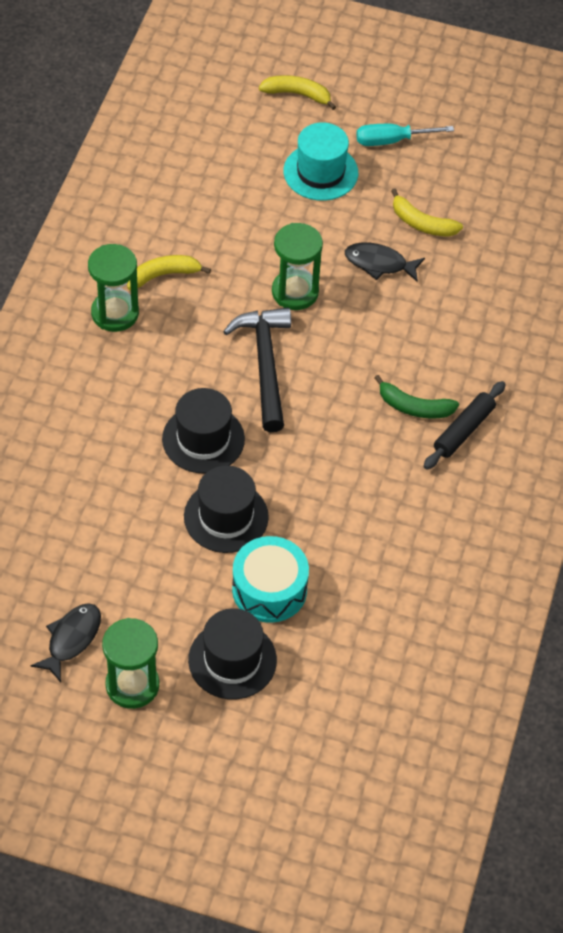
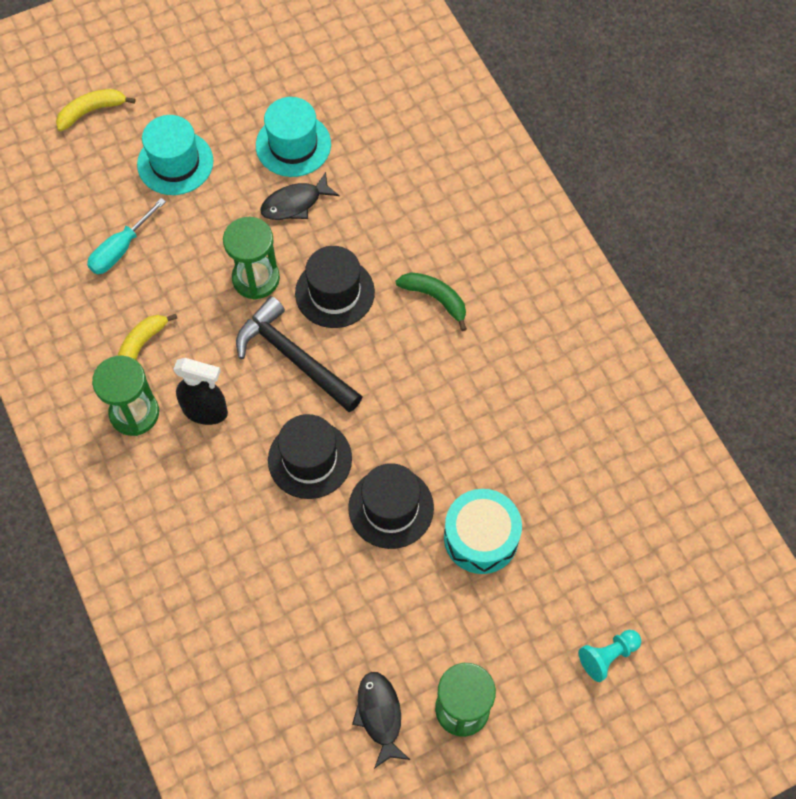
camera: 40 degrees left, 10 degrees up
(165, 350) = (205, 411): none -> black spray bottle
(232, 660) = (512, 619): black hat -> black hat (335, 292)
(275, 743) = (607, 656): none -> turquoise pawn
(392, 140) = (203, 94): turquoise screwdriver -> turquoise screwdriver (121, 249)
(414, 407) = (435, 299): green banana -> green banana turned 120 degrees counterclockwise
(422, 223) = (293, 145): yellow banana -> turquoise hat
(463, 430) = (488, 287): black rolling pin -> none

